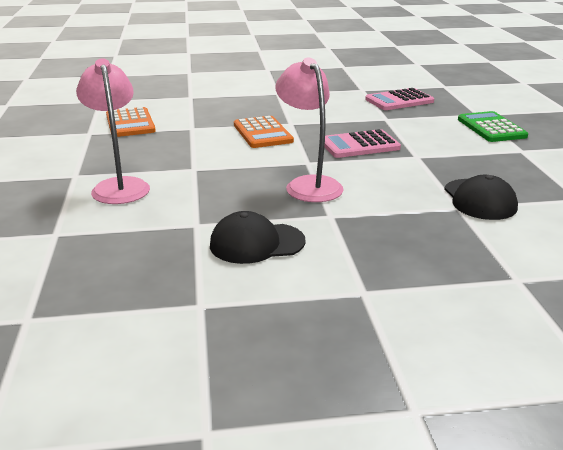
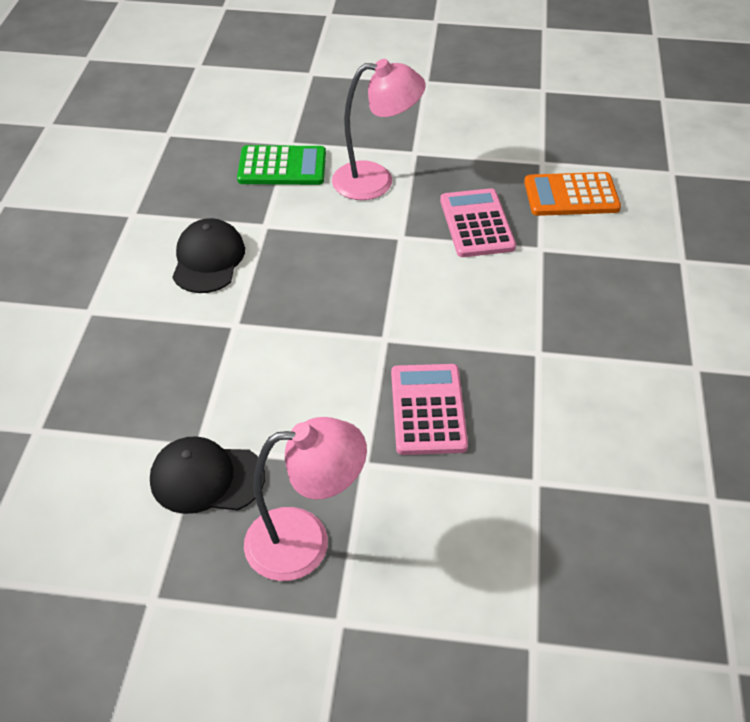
camera: 105 degrees right, 20 degrees up
(262, 133) = (504, 314): orange calculator -> none
(309, 184) = (319, 325): pink lamp -> pink lamp (305, 541)
(399, 100) = (635, 538): pink calculator -> pink calculator (476, 224)
(491, 128) = (454, 629): green calculator -> green calculator (282, 167)

